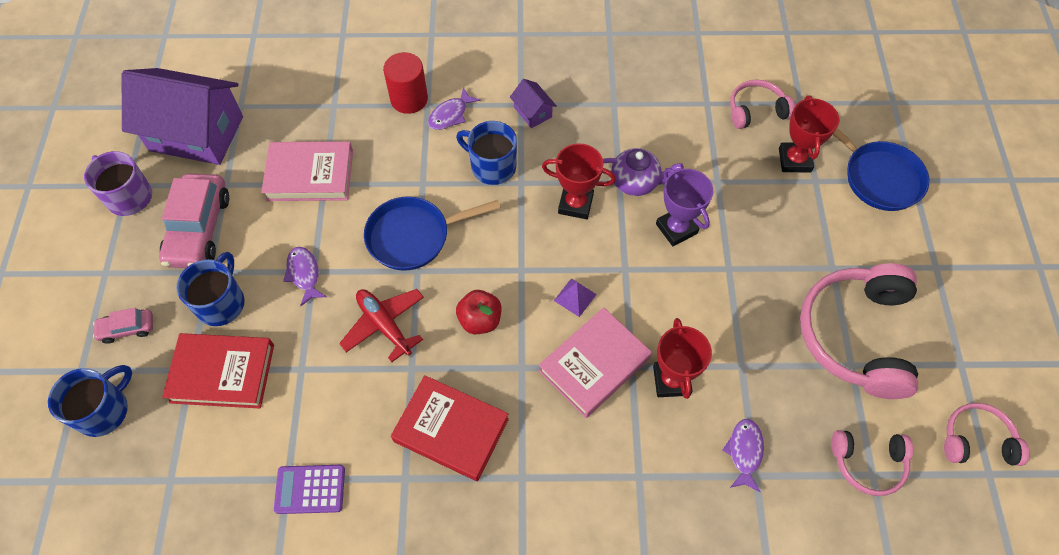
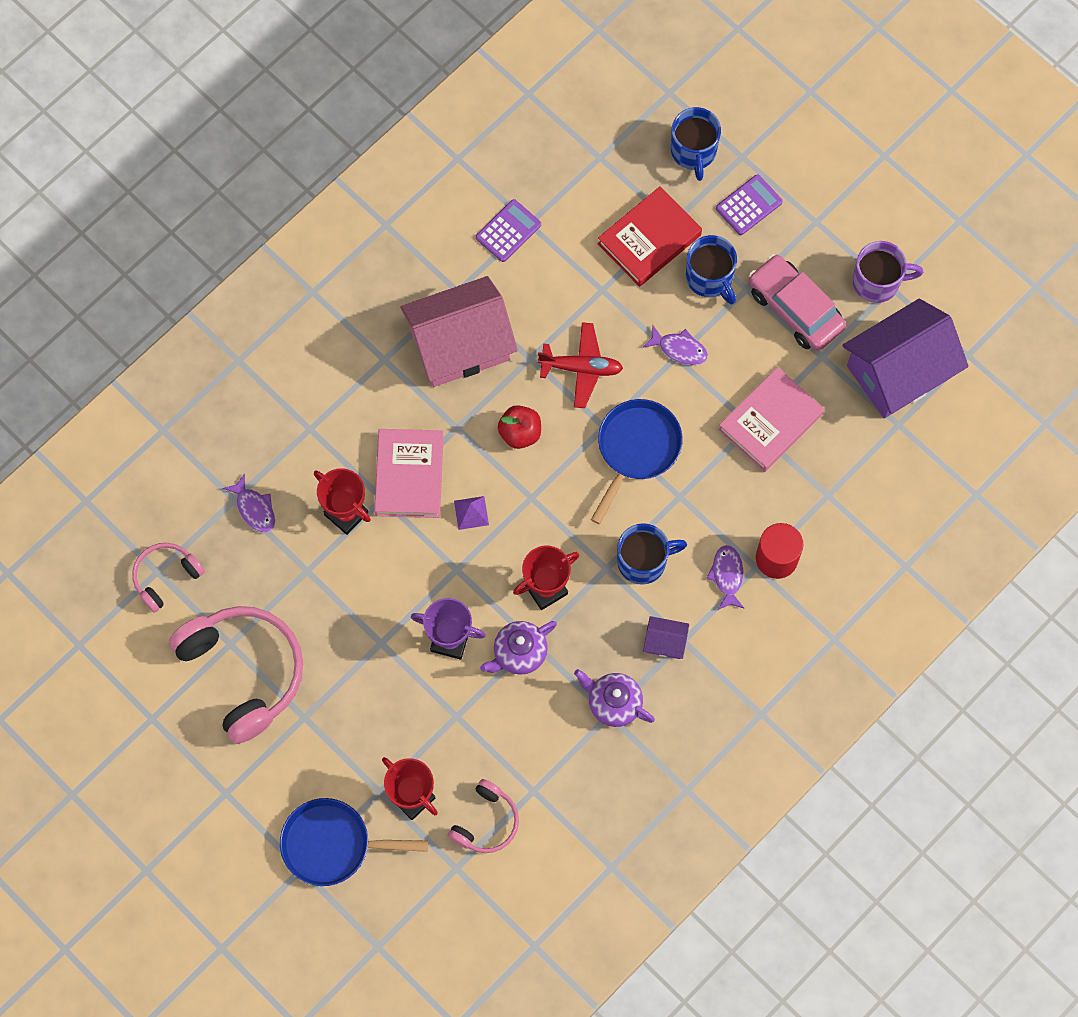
camera: 135 degrees right, 10 degrees up
(127, 329) = (749, 205): pink car -> purple calculator
(451, 430) = (460, 345): red book -> pink house
(603, 107) = (613, 703): none -> purple teapot
(976, 440) = (103, 663): pink headphones -> none

